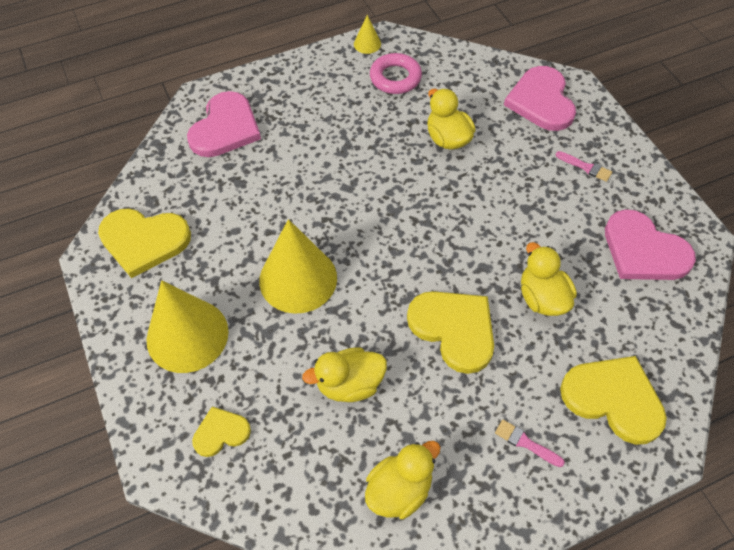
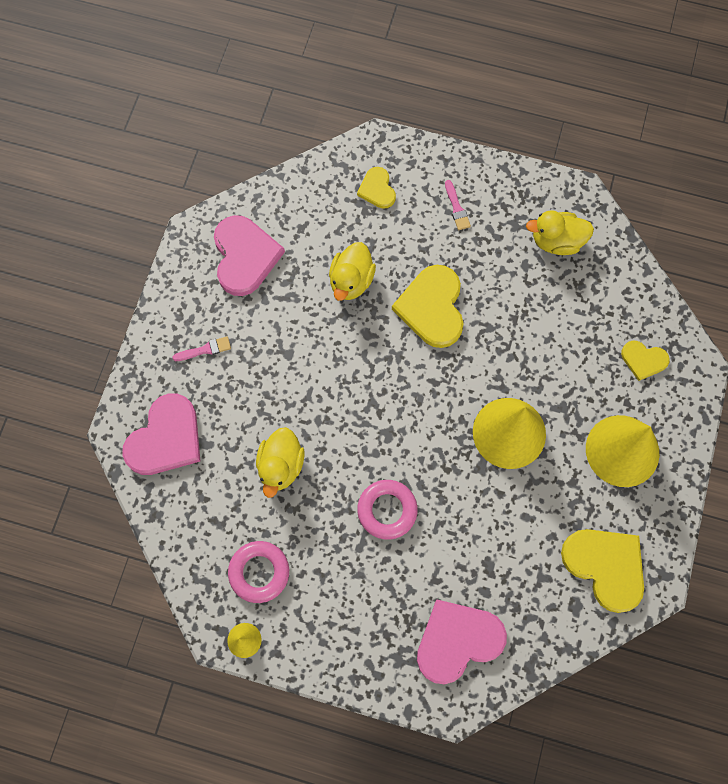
camera: 140 degrees left, 15 degrees up
(345, 164) = (387, 510): none -> pink ring
(349, 384) = (535, 326): yellow duck -> none
(585, 167) = (205, 350): pink brush -> pink brush turned 90 degrees clockwise
(613, 399) = (377, 189): yellow heart -> yellow heart, size x0.55

